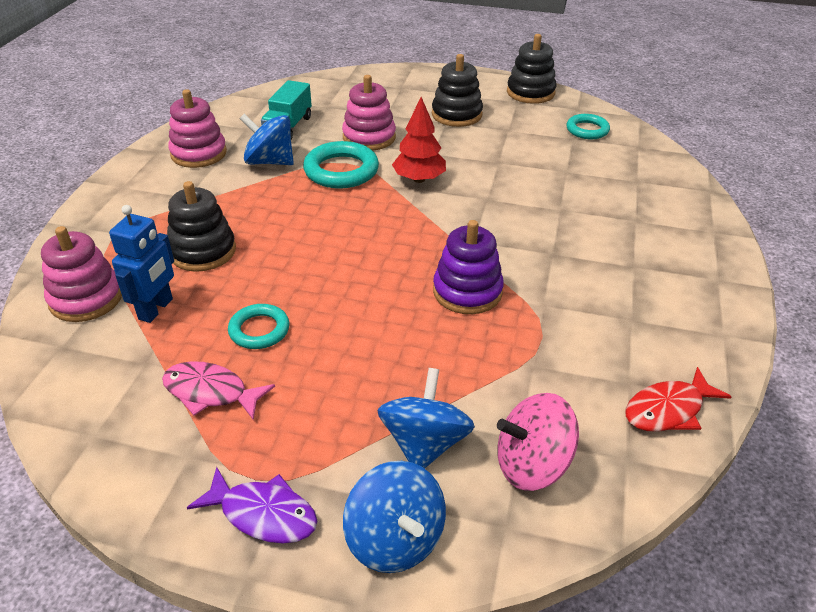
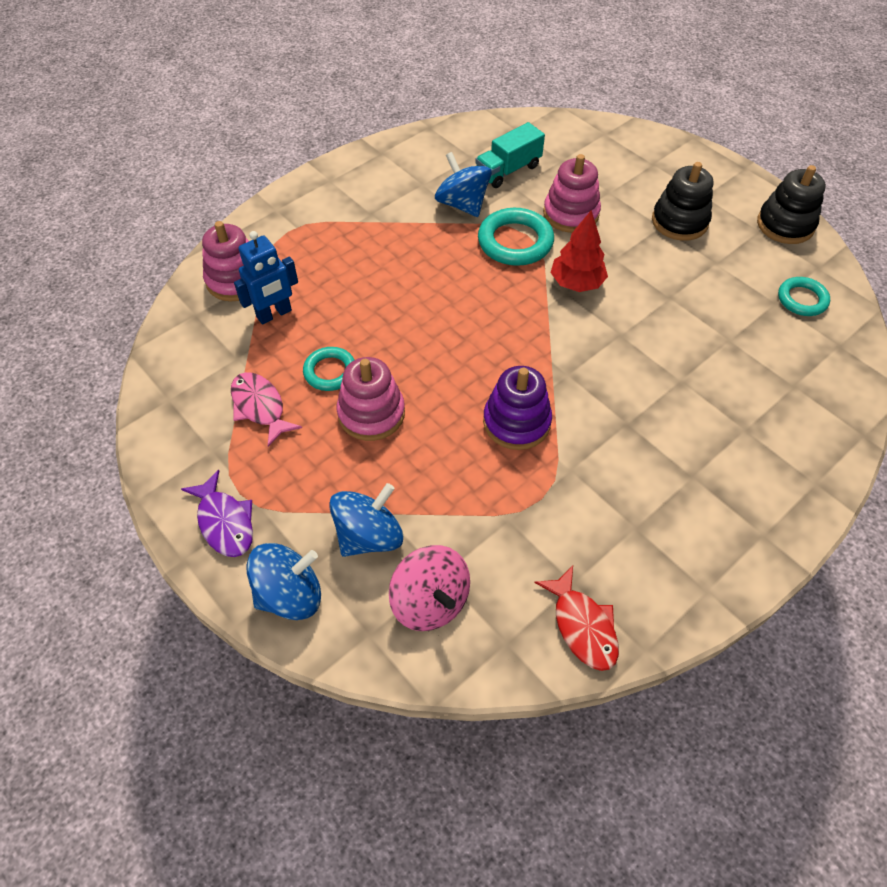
camera: 35 degrees right, 15 degrees up
(198, 153) = (411, 170): pink stacking toy -> pink stacking toy (371, 413)
(203, 251) = (343, 275): black stacking toy -> none
(395, 539) = (290, 594): blue spinning top -> blue spinning top turned 120 degrees counterclockwise
(532, 465) = (430, 601): pink spinning top -> pink spinning top turned 150 degrees counterclockwise
(668, 410) = (582, 626): red fish -> red fish turned 120 degrees counterclockwise

